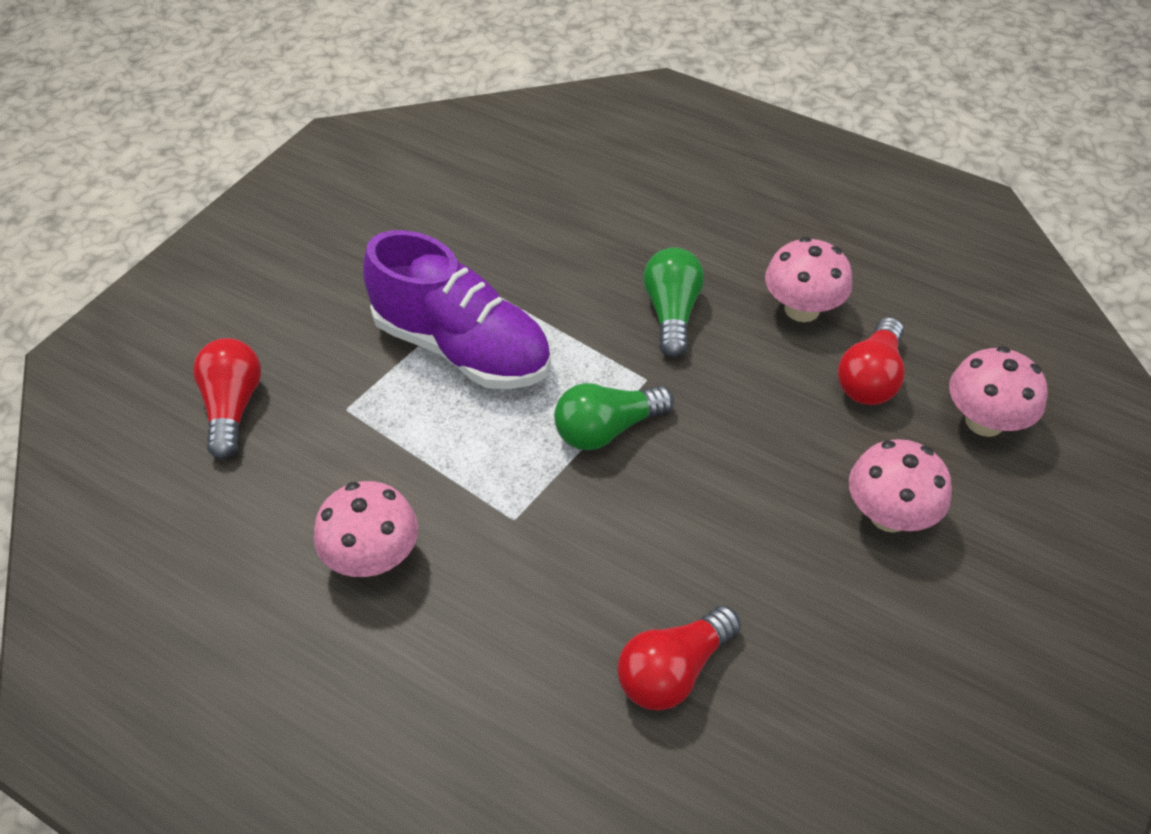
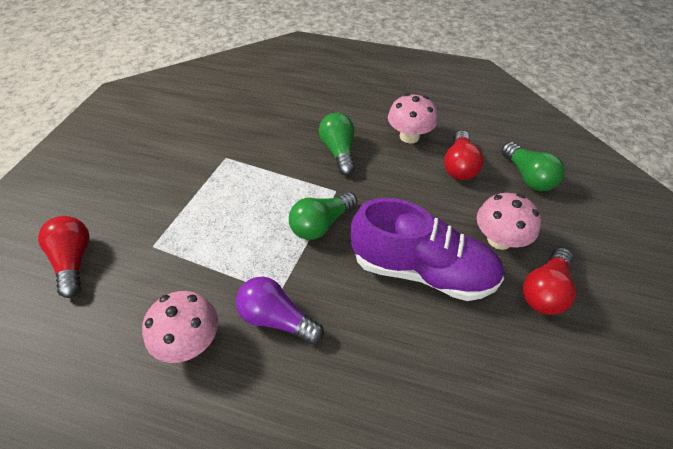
camera: 15 degrees left, 0 degrees up
(462, 348) = (220, 194): purple shoe -> purple shoe (422, 270)
(502, 555) = (277, 319): none -> purple light bulb
(673, 671) = (409, 370): red light bulb -> red light bulb (545, 291)
(984, 421) = (528, 177): pink mushroom -> green light bulb

